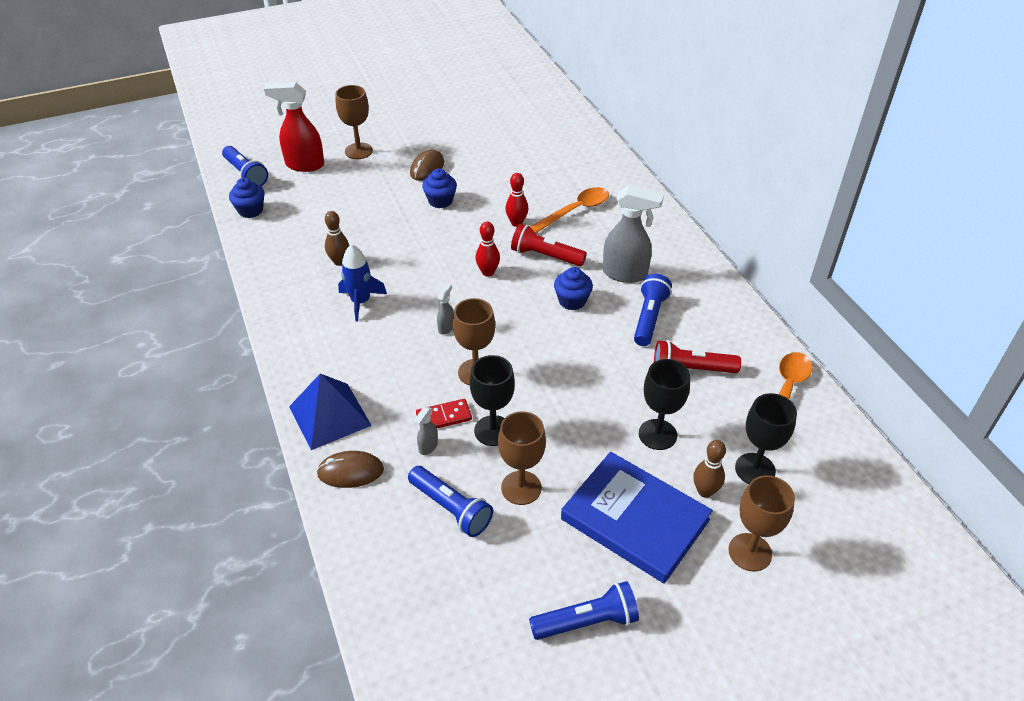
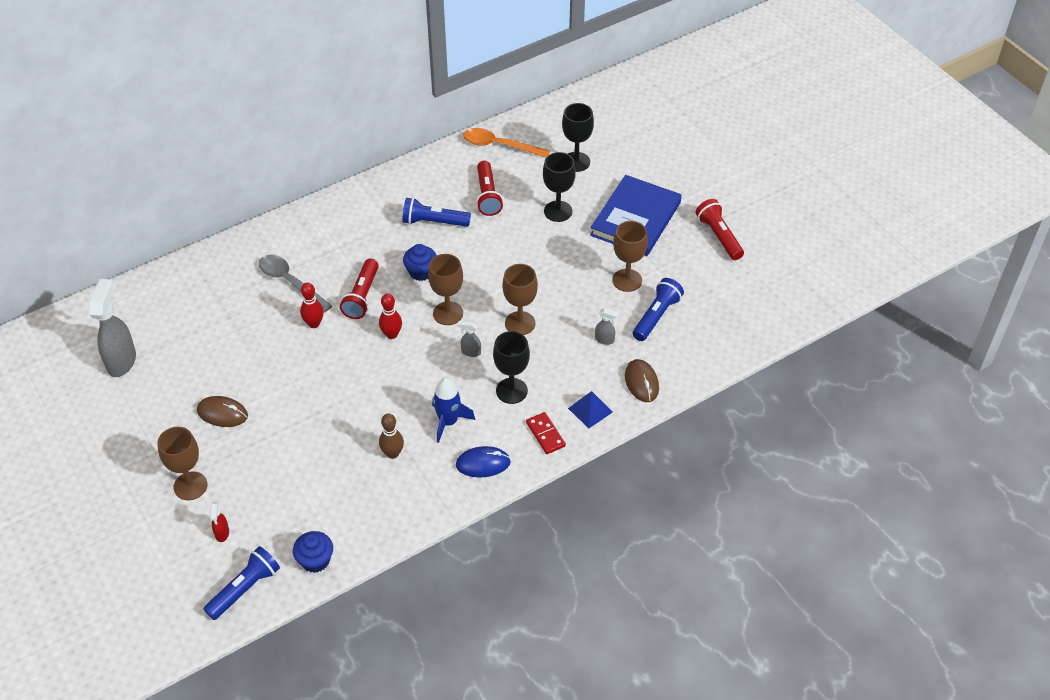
camera: 100 degrees left, 5 degrees up
(299, 321) = (483, 463): none -> blue mouse
(304, 165) = (222, 533): red spray bottle -> red spray bottle, size x0.46
(329, 416) = (590, 410): blue pyramid -> blue pyramid, size x0.59
(440, 201) = (282, 390): blue cupcake -> none
(444, 417) = (572, 335): red domino -> red domino (545, 434)
(493, 430) = (578, 303): black goblet -> black goblet (511, 391)
(575, 211) = (290, 282): orange spoon -> grey spoon
(587, 622) = (719, 236): blue flashlight -> red flashlight
(625, 274) = (379, 240): grey spray bottle -> grey spray bottle (121, 361)
(705, 491) = (602, 186): brown bowling pin -> none
(750, 552) = (644, 164): brown goblet -> brown goblet (448, 313)

